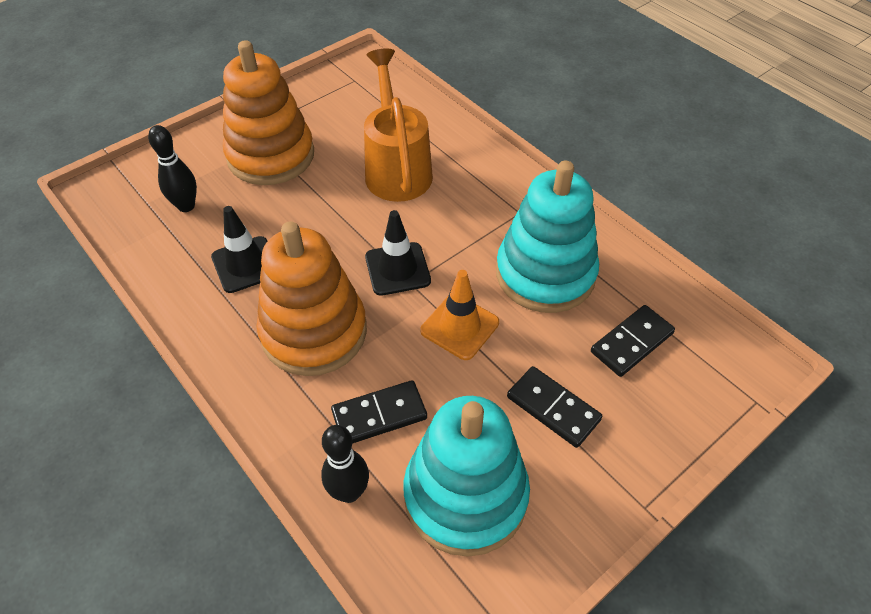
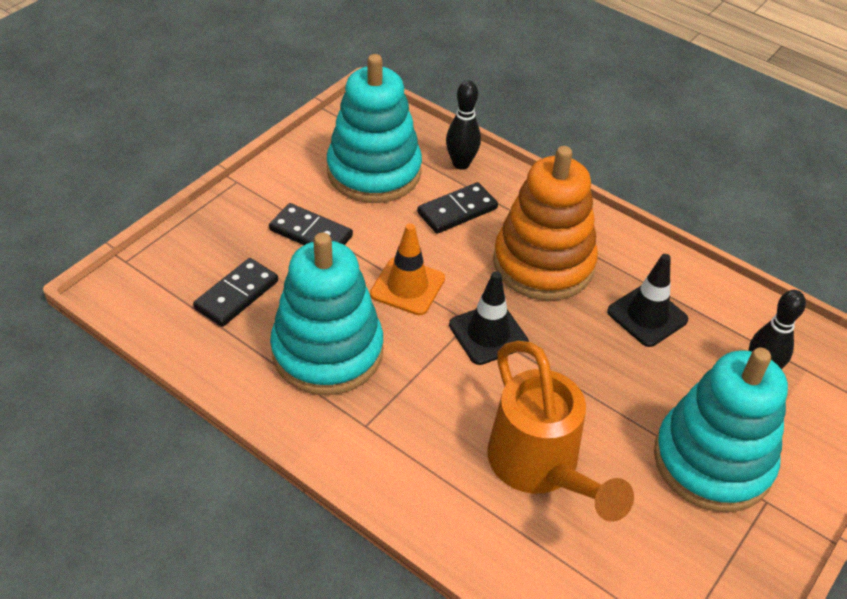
camera: 165 degrees right, 5 degrees down
(271, 155) = (712, 461): orange stacking toy -> turquoise stacking toy

